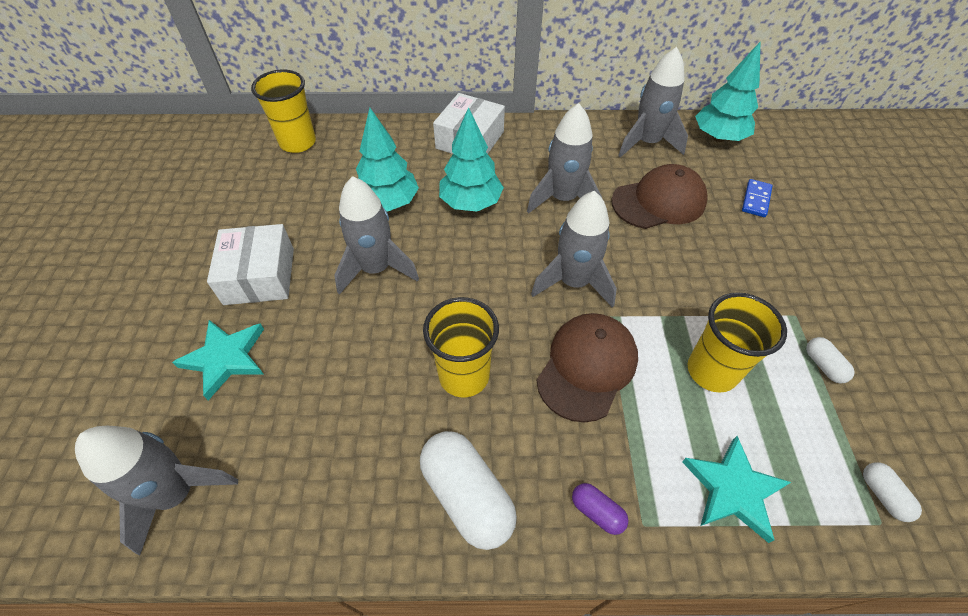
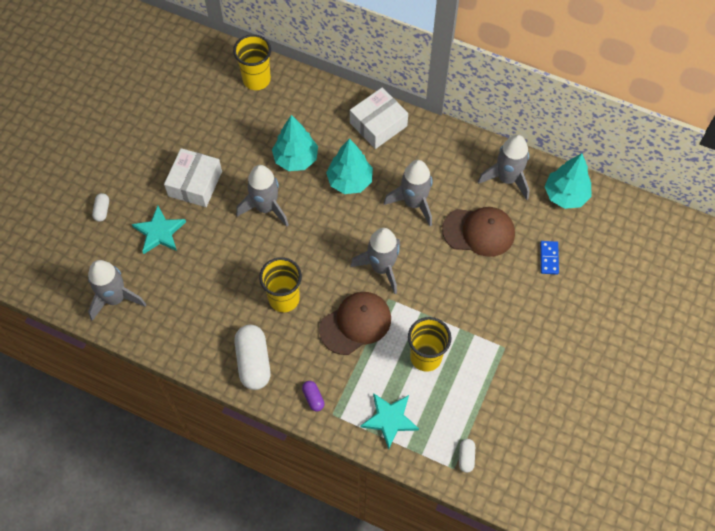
camera: 25 degrees right, 10 degrees up
(756, 200) = (549, 258): blue domino -> blue domino turned 45 degrees counterclockwise
(823, 365) = (494, 382): white capsule -> white capsule (102, 210)

